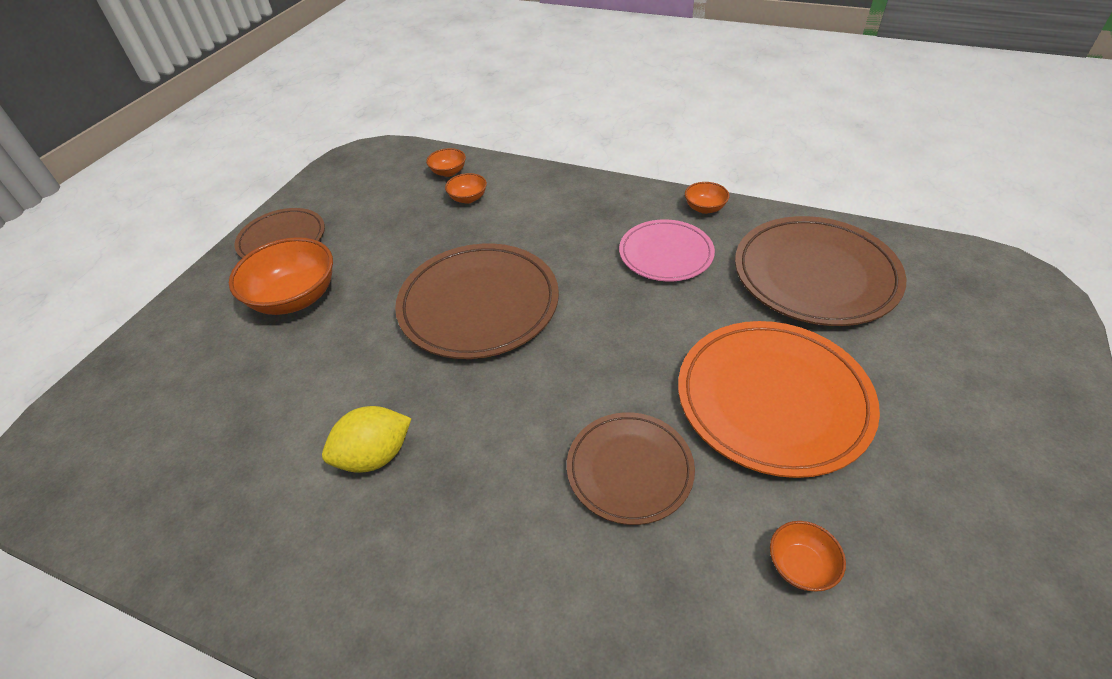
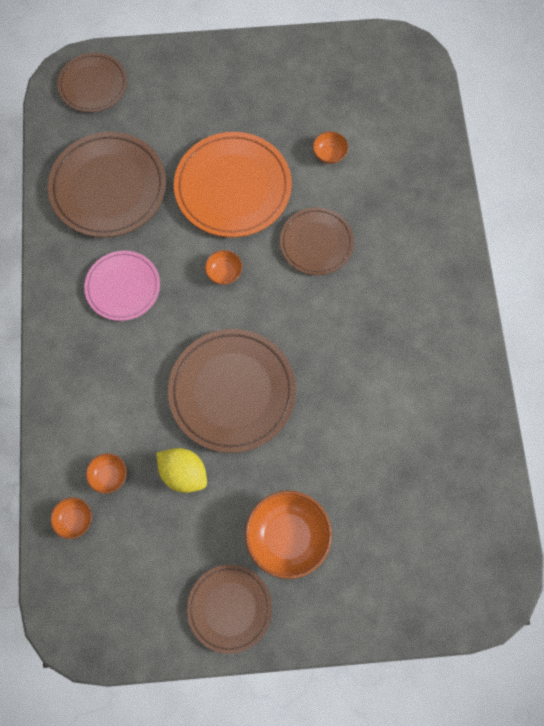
camera: 120 degrees left, 25 degrees up
(375, 456) = (378, 381): yellow lemon -> yellow lemon (184, 473)
(704, 208) = (53, 278): orange bowl -> orange bowl (224, 273)
(1002, 301) = (93, 85): none -> brown plate

